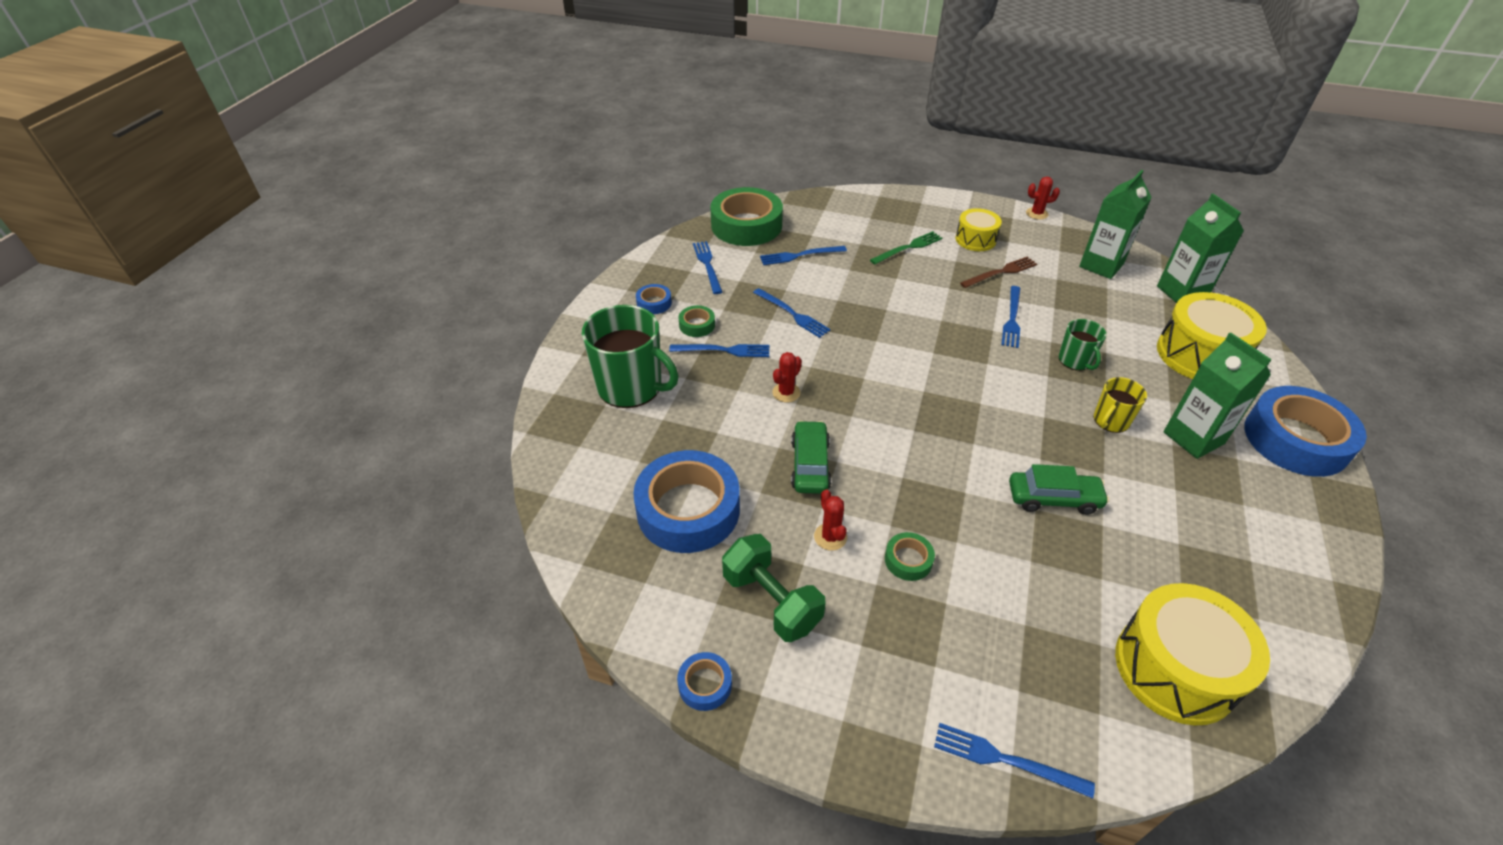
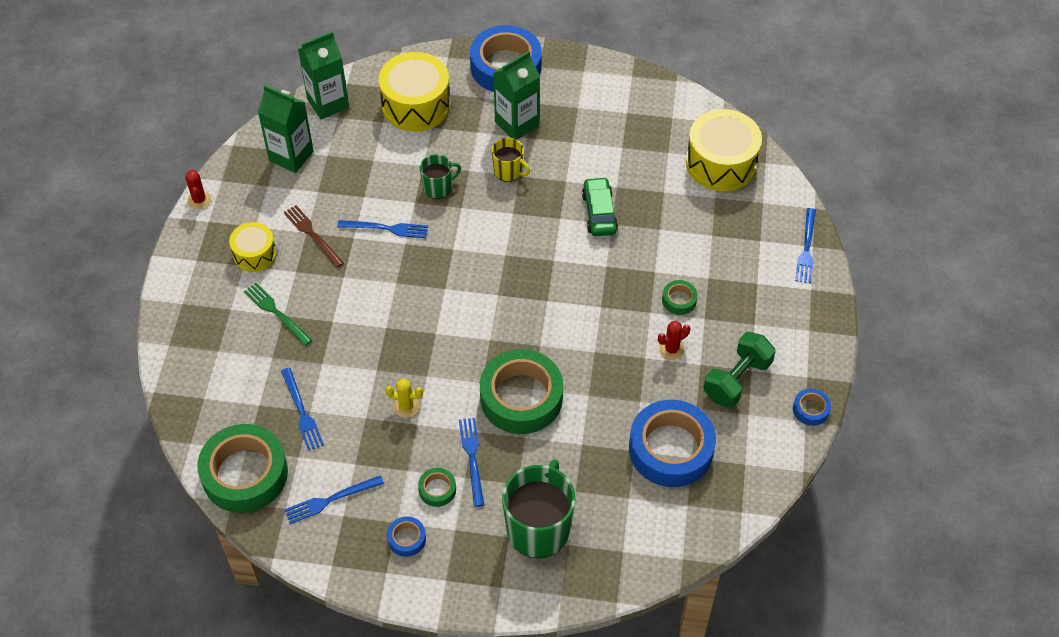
camera: 100 degrees left, 10 degrees up
(786, 393) = (521, 397): red cactus -> green tape
(792, 314) = (406, 406): blue fork -> yellow cactus
(810, 464) = (603, 370): green car -> none

